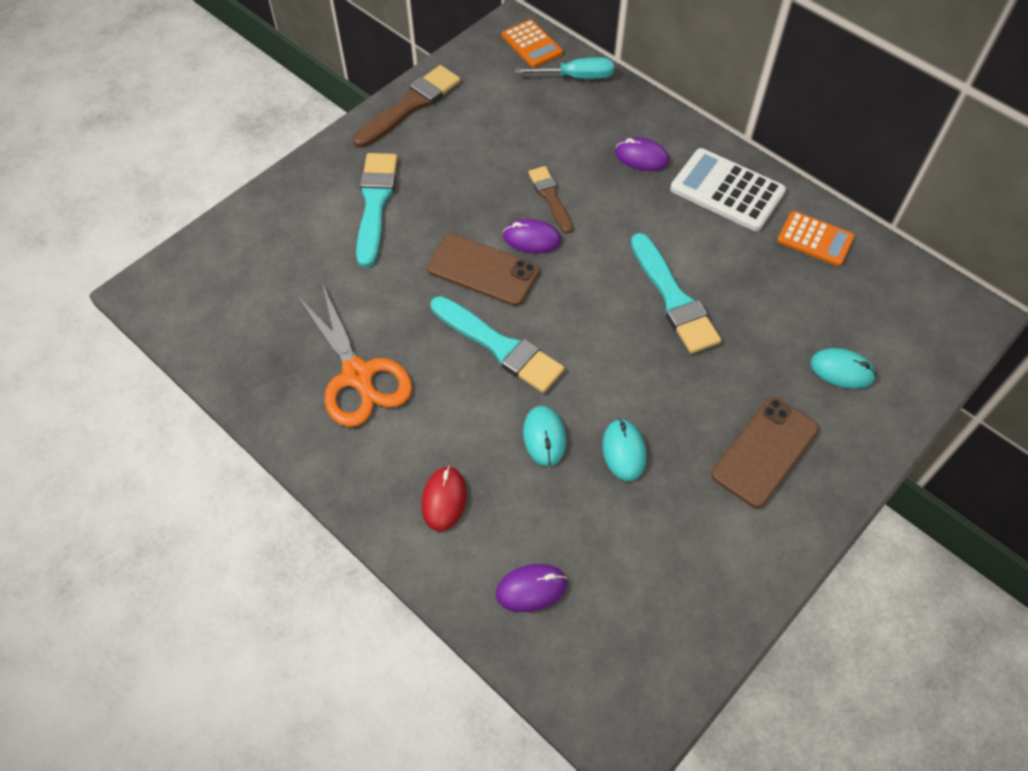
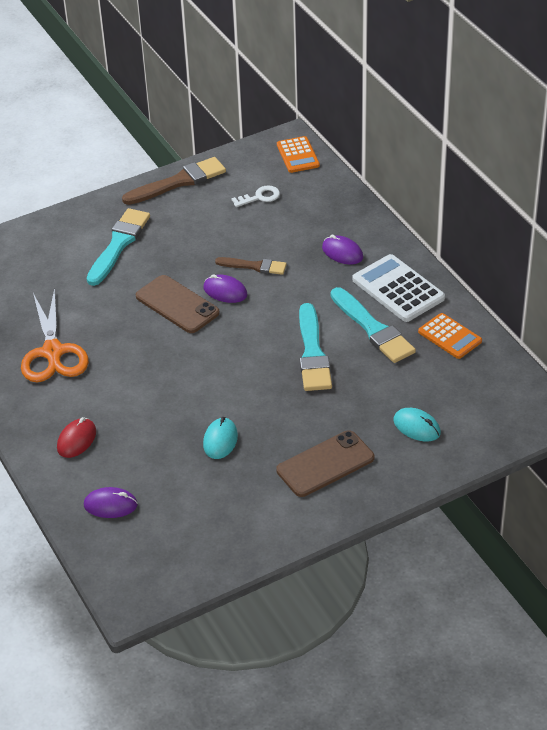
camera: 20 degrees right, 15 degrees down
(500, 347) = (164, 356): turquoise brush -> turquoise brush (373, 329)
(514, 106) = (260, 197): none -> white key
(544, 437) = (167, 419): turquoise mouse -> none
(550, 197) = (254, 266): brown brush -> brown brush turned 105 degrees clockwise
(576, 77) = (321, 185): turquoise screwdriver -> none

